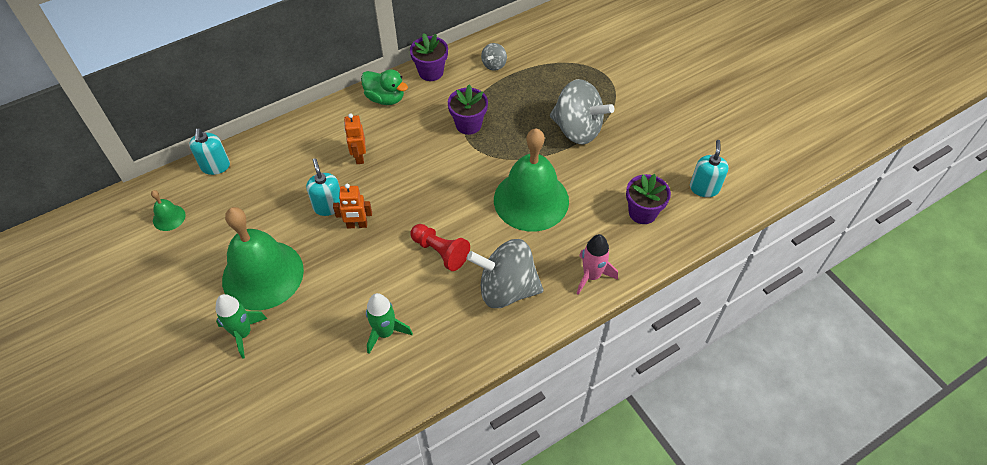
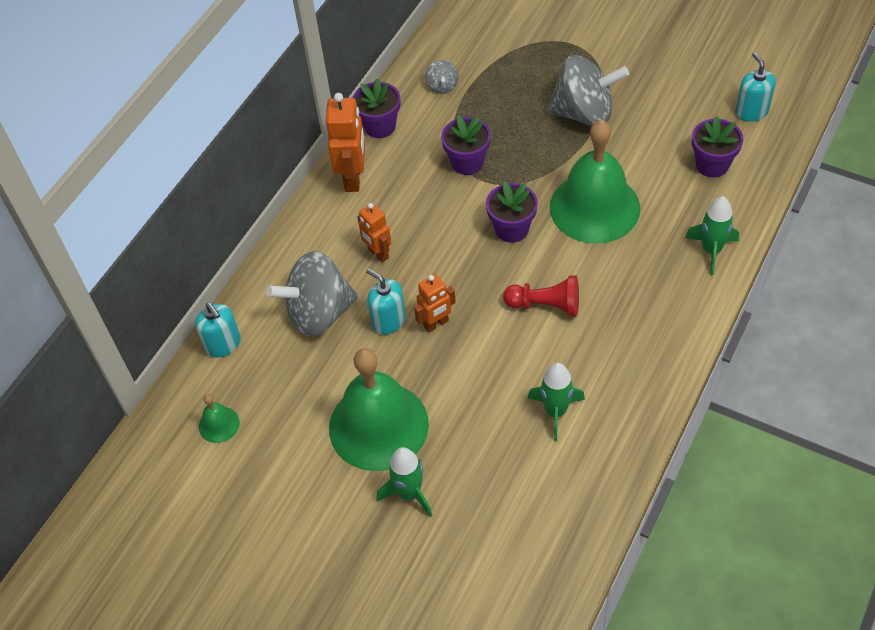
camera: 25 degrees left, 0 degrees up
(385, 98) = (353, 178): green duck -> orange robot
(461, 186) = (512, 229): none -> purple flower pot
(506, 289) = (640, 306): grey spinning top -> grey spinning top (319, 313)
(591, 276) = (711, 250): pink rocket -> green rocket

